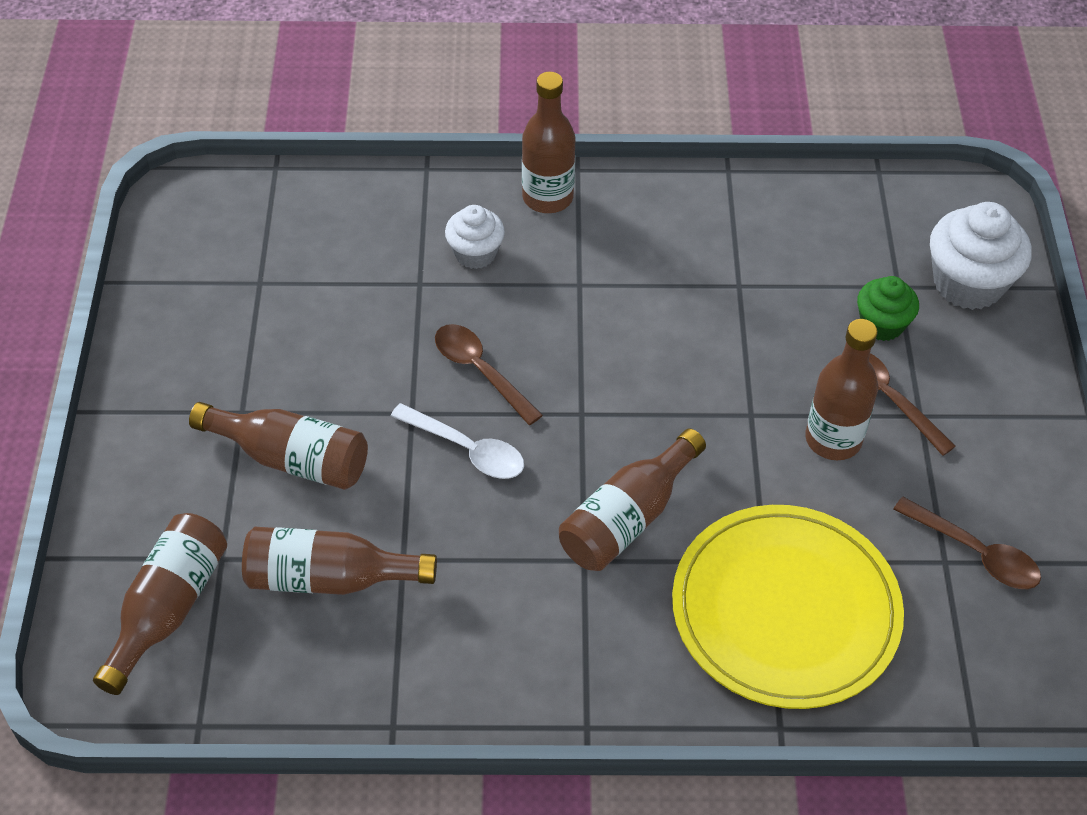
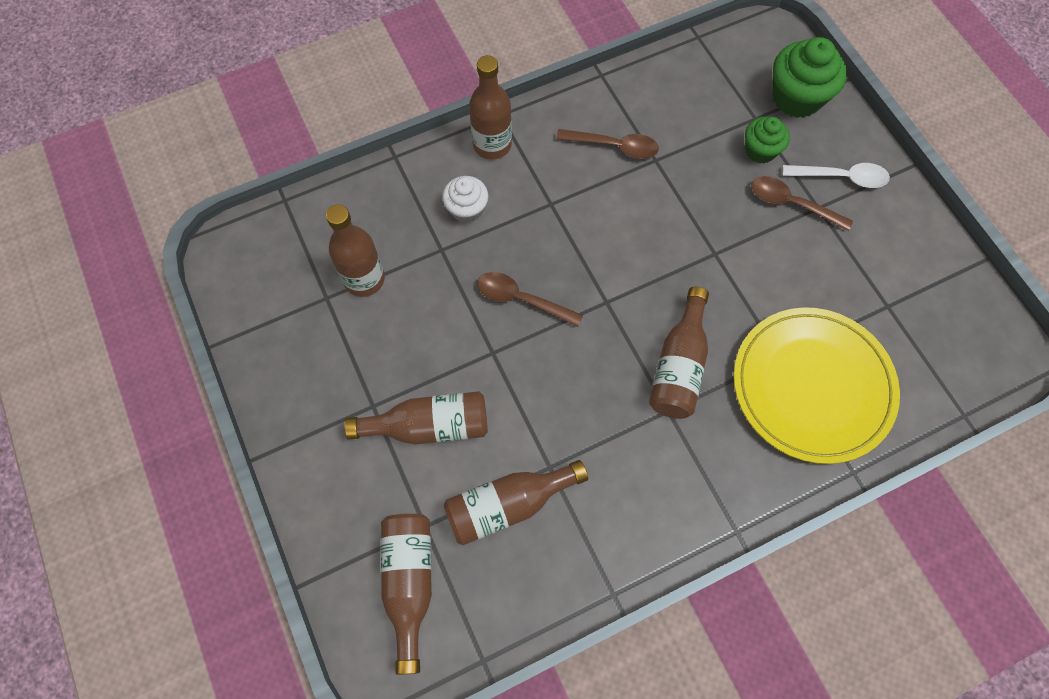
camera: 25 degrees left, 15 degrees up
(467, 449) = (545, 363): white spoon -> white spoon (841, 177)
(833, 439) = (775, 249): brown bottle -> brown bottle (364, 279)
(968, 283) = (796, 98): white cupcake -> green cupcake
(975, 552) = (902, 291): brown spoon -> brown spoon (614, 146)

